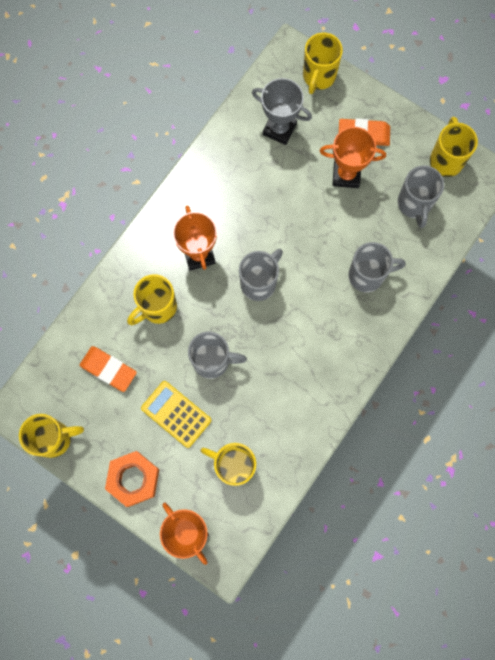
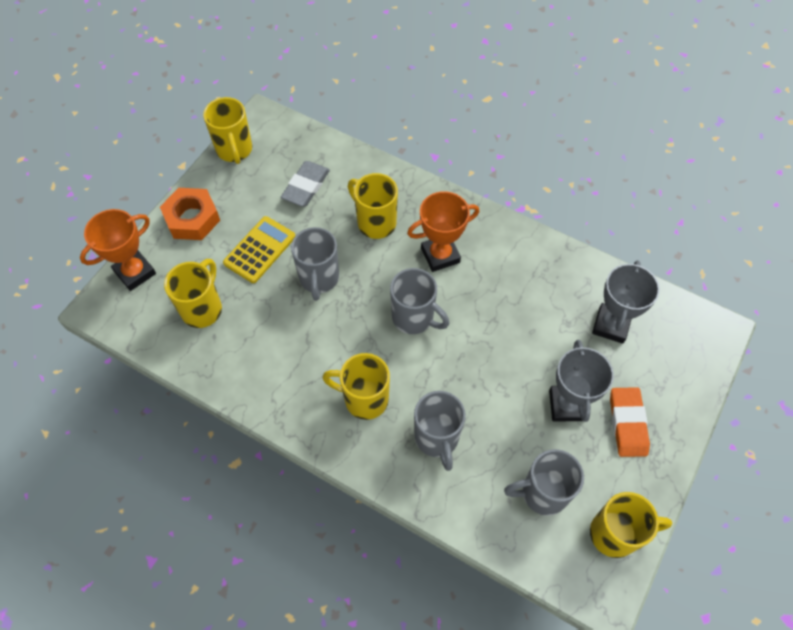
camera: 85 degrees right, 15 degrees down
(108, 369) = (306, 186): orange eraser -> grey eraser
(318, 77) = (693, 365): yellow mug -> yellow mug (364, 399)
(346, 175) = (567, 405): orange trophy -> grey trophy

